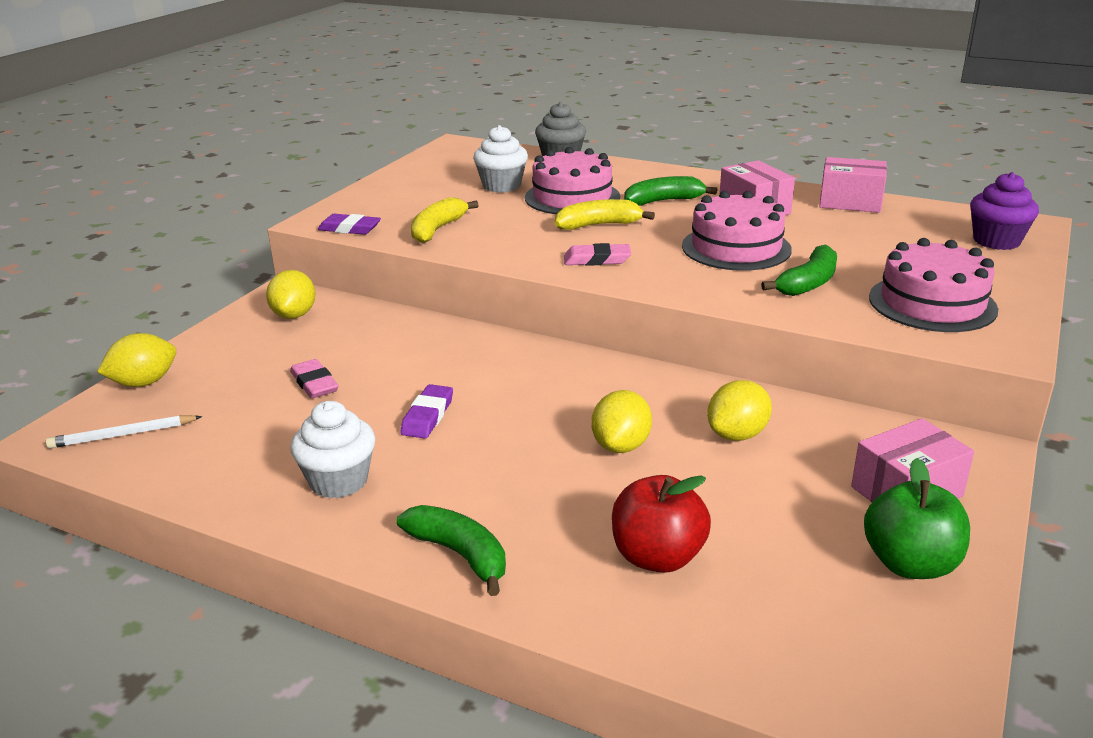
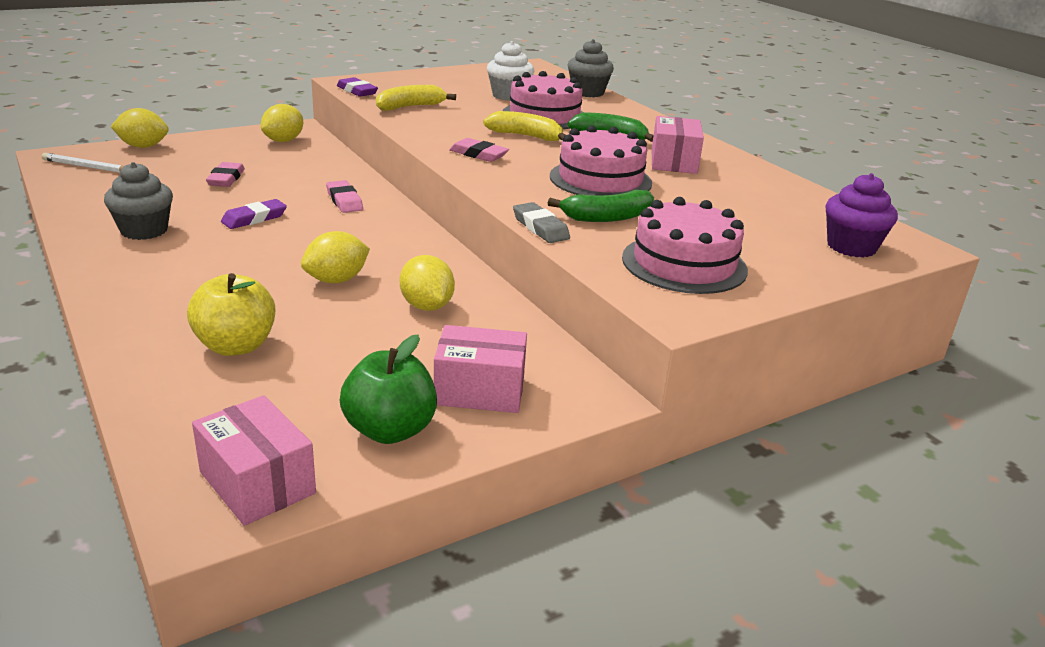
camera: 30 degrees right, 0 degrees up
(339, 481) = (144, 230): white cupcake -> grey cupcake
(460, 554) = (133, 292): green banana -> none
(478, 359) = (344, 201): none -> pink eraser
(657, 557) = (236, 346): red apple -> yellow apple
(737, 434) = (426, 306): yellow lemon -> yellow lemon turned 75 degrees clockwise
(782, 314) = (540, 227): none -> grey eraser
(850, 202) = (770, 182): pink box -> pink box (257, 482)

